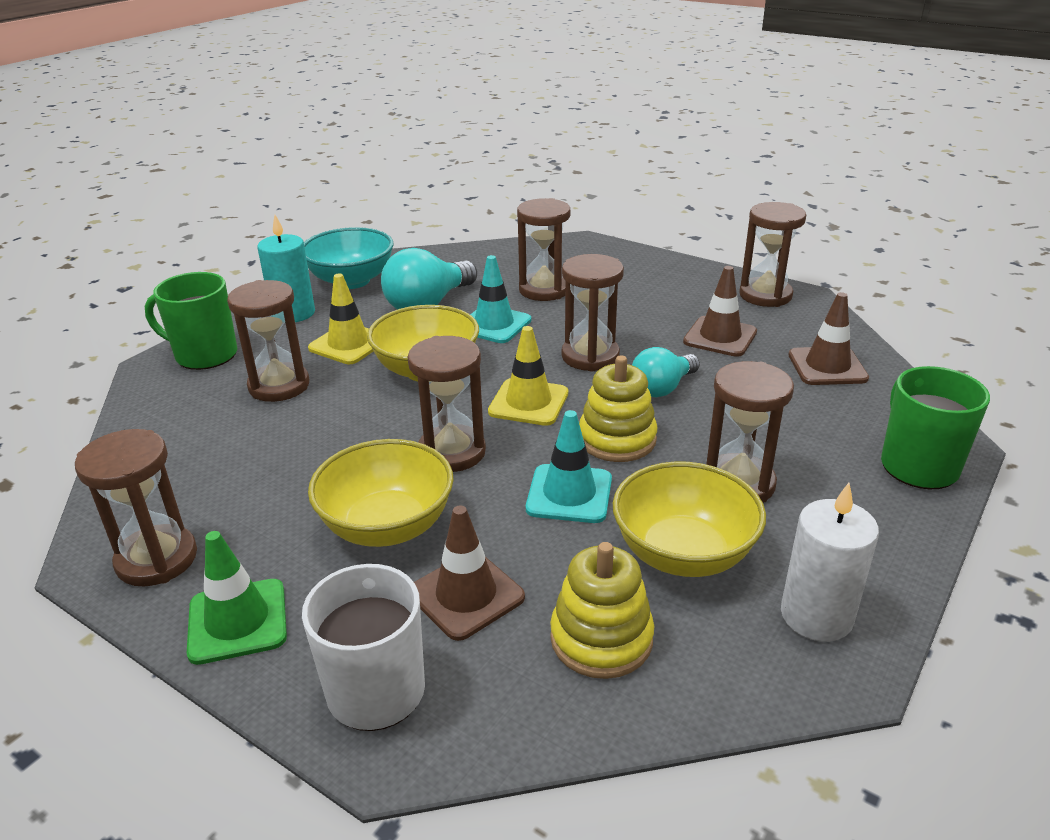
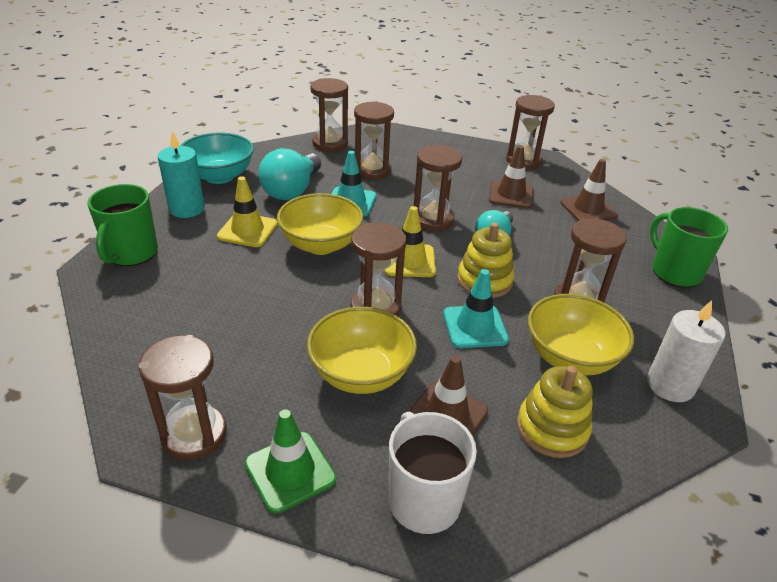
camera: 20 degrees left, 5 degrees up
(204, 355) = (131, 253): green mug -> green mug turned 75 degrees counterclockwise
(279, 386) = (211, 272): brown hourglass -> brown hourglass (330, 143)

